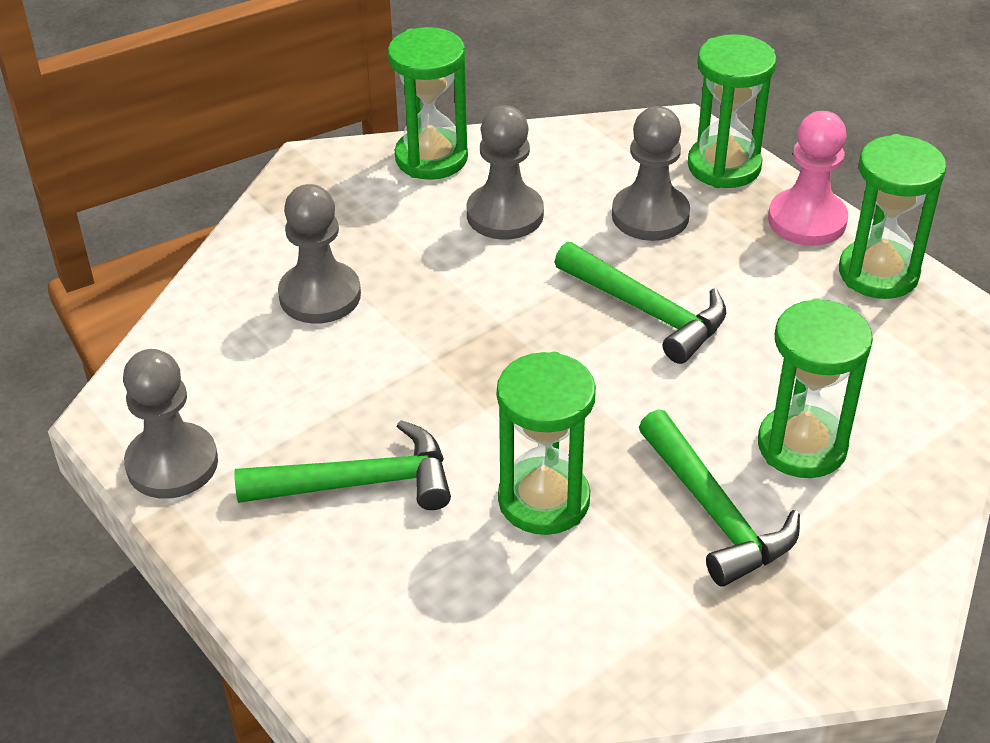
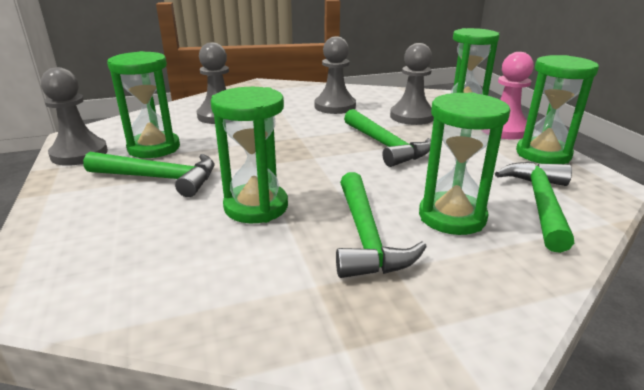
camera: 20 degrees right, 15 degrees down
(431, 158) = (315, 88): green hourglass -> green hourglass (154, 148)
(899, 388) = (540, 203): none -> green hammer

